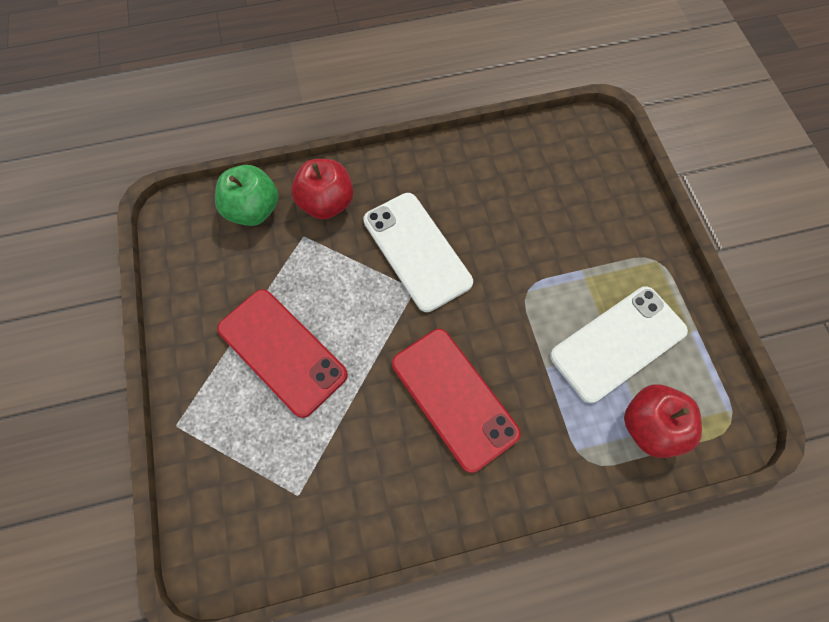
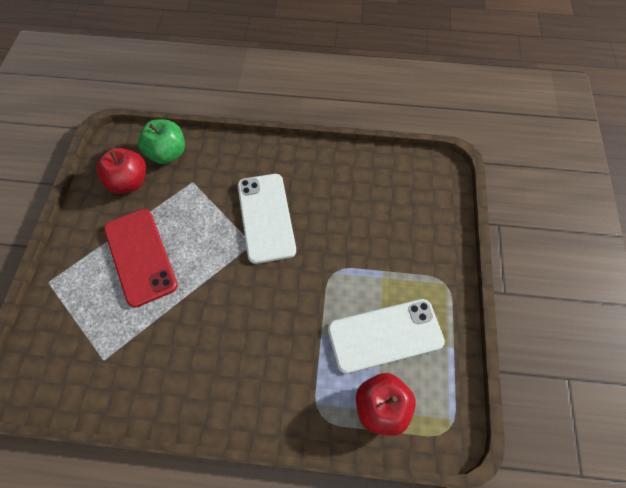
camera: 20 degrees right, 5 degrees down
(326, 203) = (219, 164): red apple -> red apple (129, 182)
(454, 398) = (243, 331): red phone -> none

